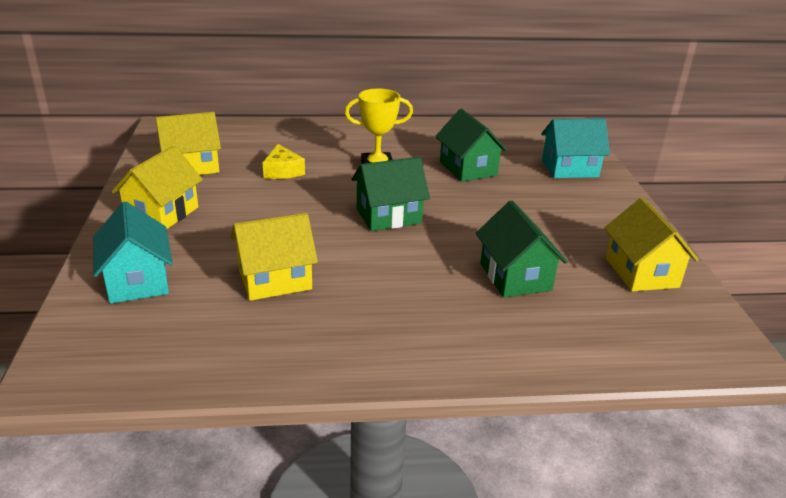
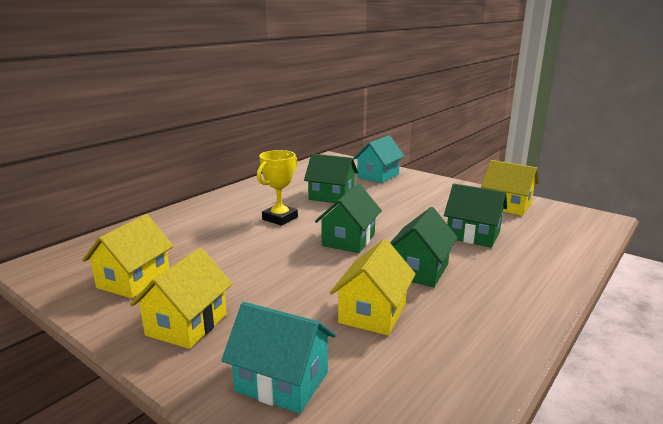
camera: 45 degrees left, 10 degrees down
(162, 213) = (187, 324): yellow house -> yellow house turned 45 degrees clockwise
(282, 171) = (220, 249): yellow cheese -> none
(384, 274) = (419, 270): none -> green house

